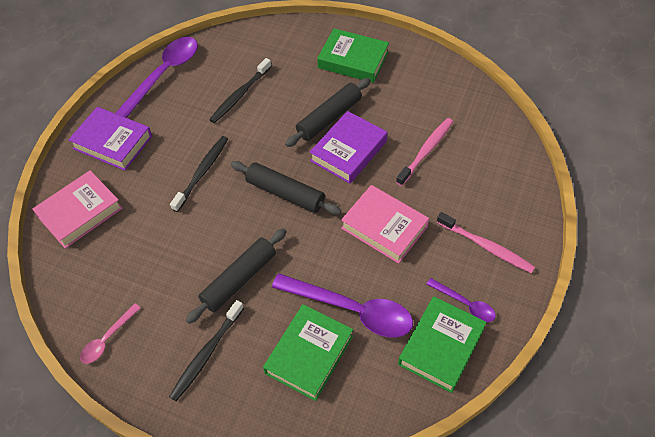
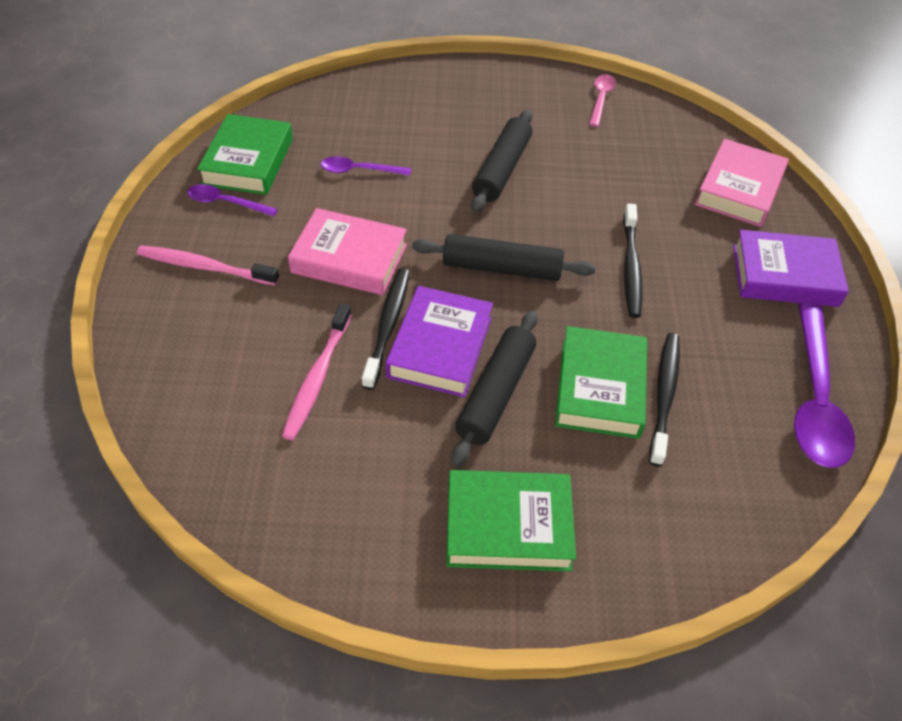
camera: 155 degrees right, 5 degrees down
(206, 354) = (495, 108): black toothbrush -> black toothbrush (388, 325)
(309, 354) = (390, 128): green book -> green book (600, 388)
(351, 310) = (359, 170): purple spoon -> purple spoon, size x0.51

